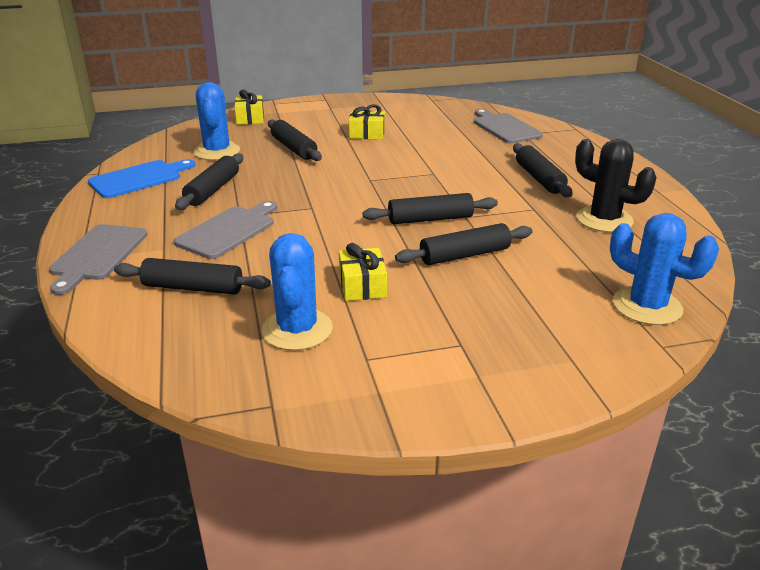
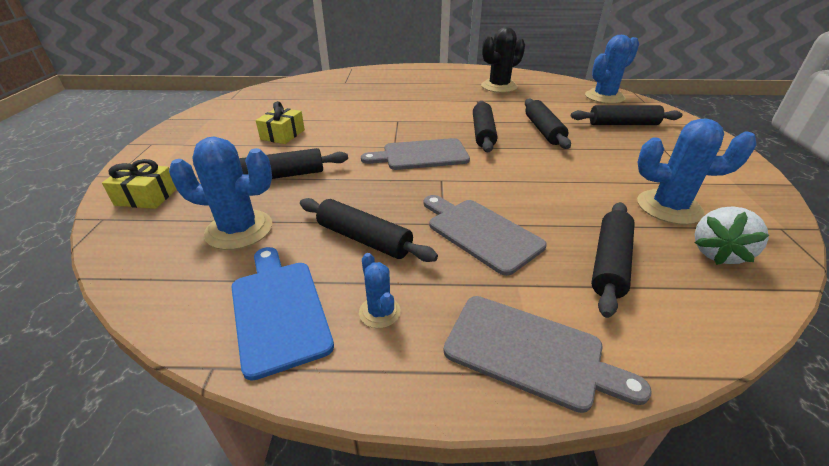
camera: 75 degrees left, 5 degrees up
(136, 206) = (379, 312): none -> blue cactus
(214, 349) = (717, 253): none -> white strawberry
(362, 286) = (593, 172): yellow gift -> none
(504, 128) = (327, 85): grey cutting board -> grey cutting board (421, 155)
(539, 178) = (429, 91): black rolling pin -> black rolling pin (623, 124)

